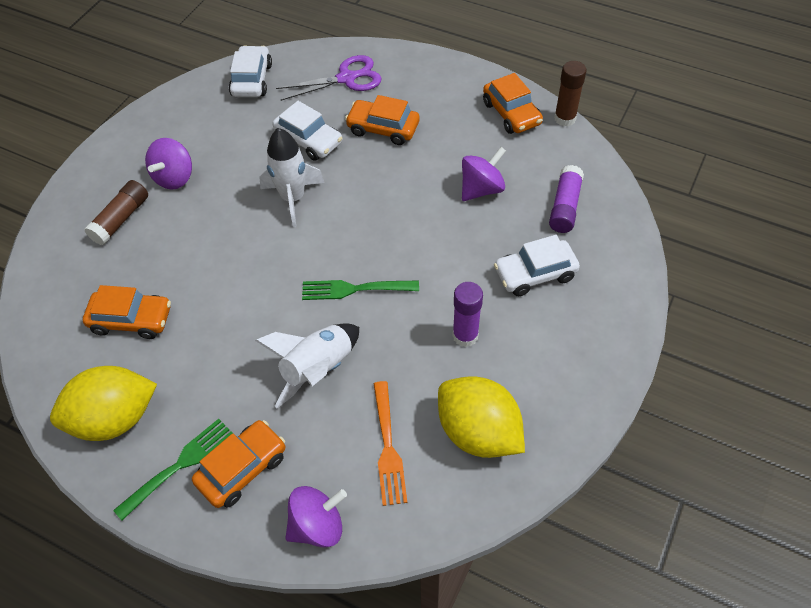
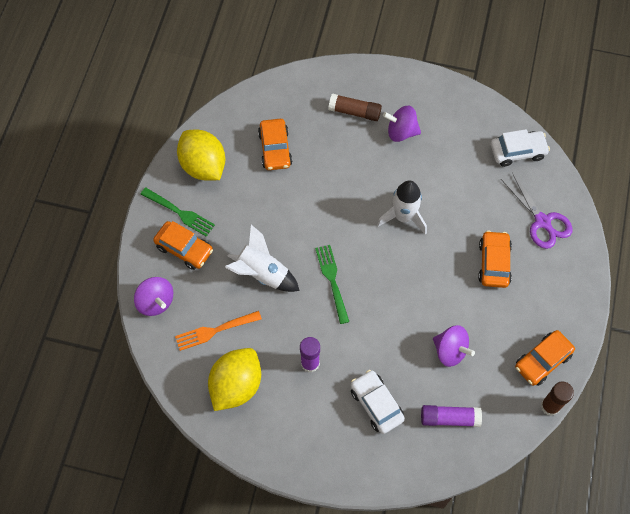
camera: 75 degrees right, 10 degrees up
(309, 140) = (465, 212): white car -> none

